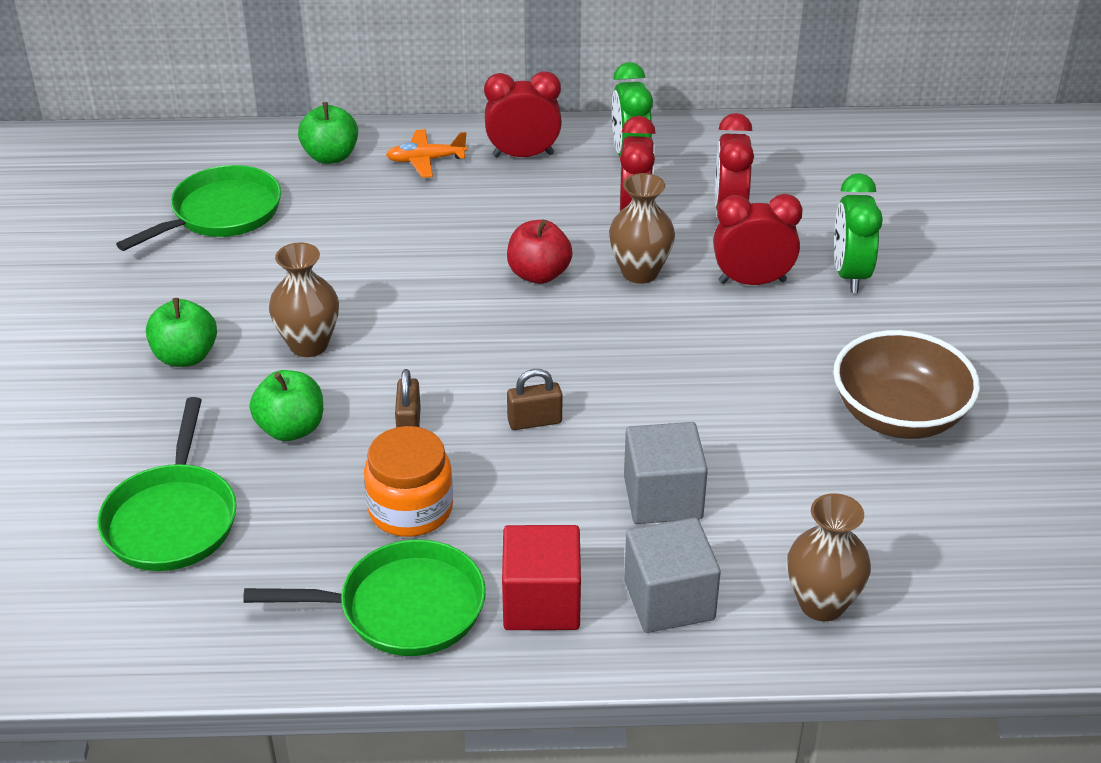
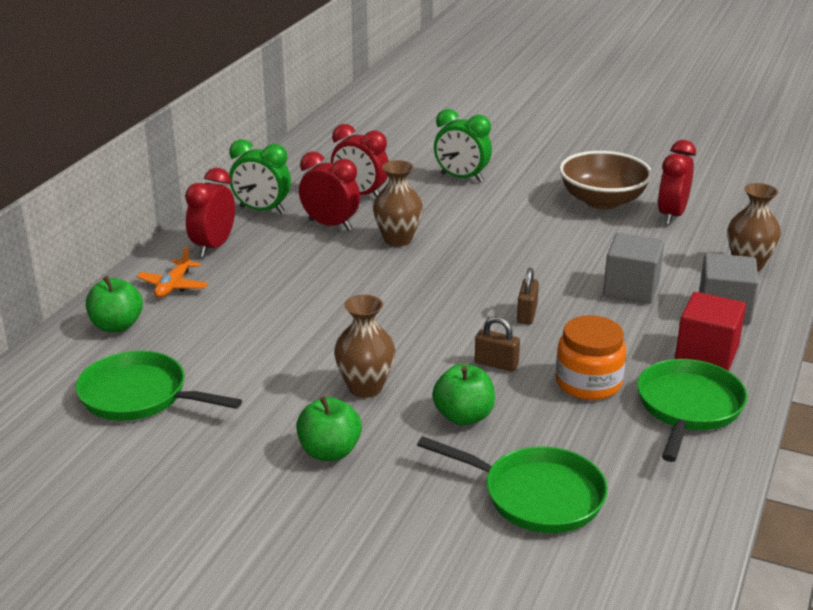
camera: 65 degrees left, 10 degrees down
(221, 214) = (140, 396): green pan -> green pan turned 45 degrees counterclockwise
(538, 274) = (365, 275): red apple -> none
(752, 281) = (442, 207): red clock -> red clock (671, 215)

